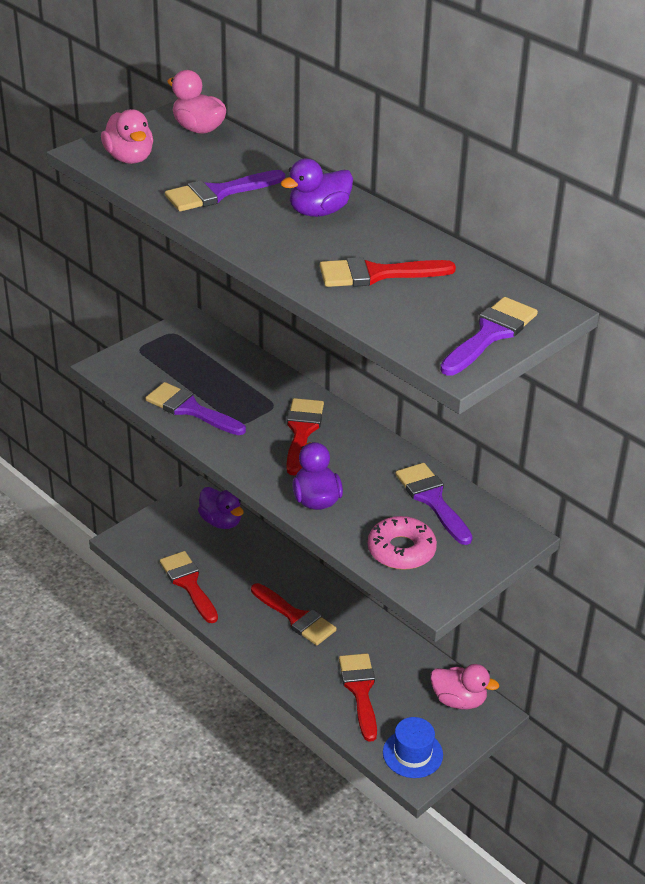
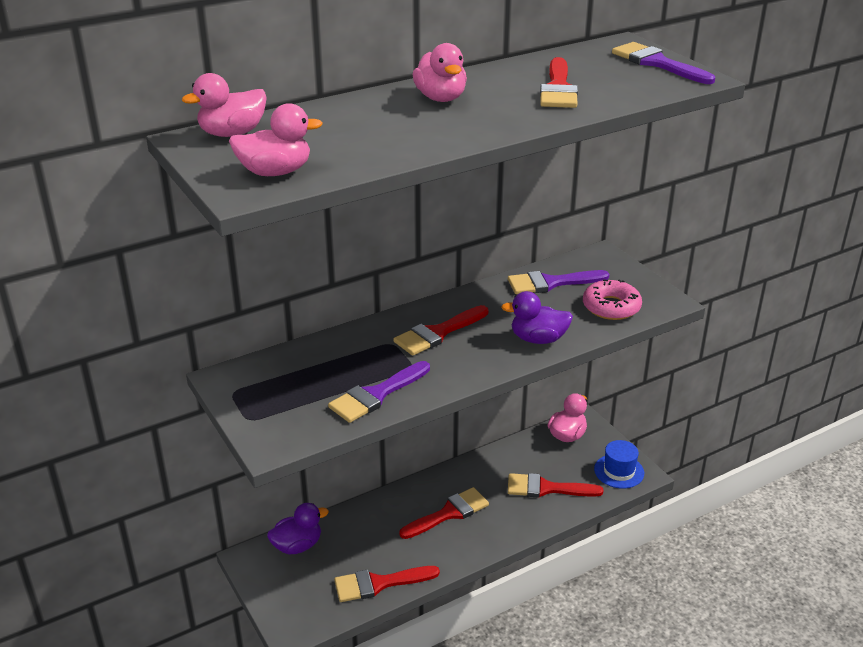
camera: 75 degrees left, 5 degrees down
(218, 193) = (381, 136): purple brush -> none
(302, 431) = (437, 333): red brush -> red brush turned 60 degrees counterclockwise
(319, 212) = (441, 98): purple duck -> pink duck

